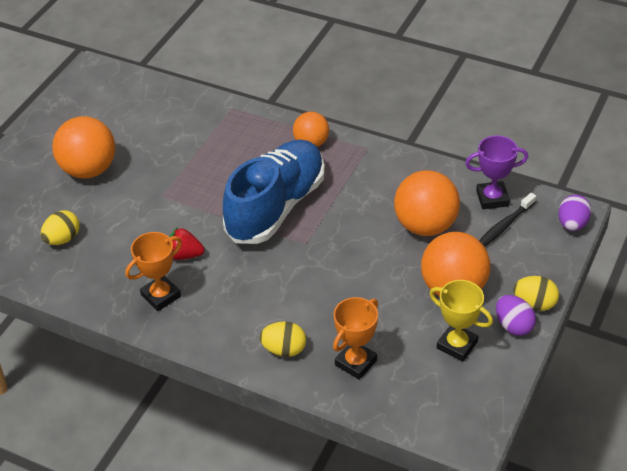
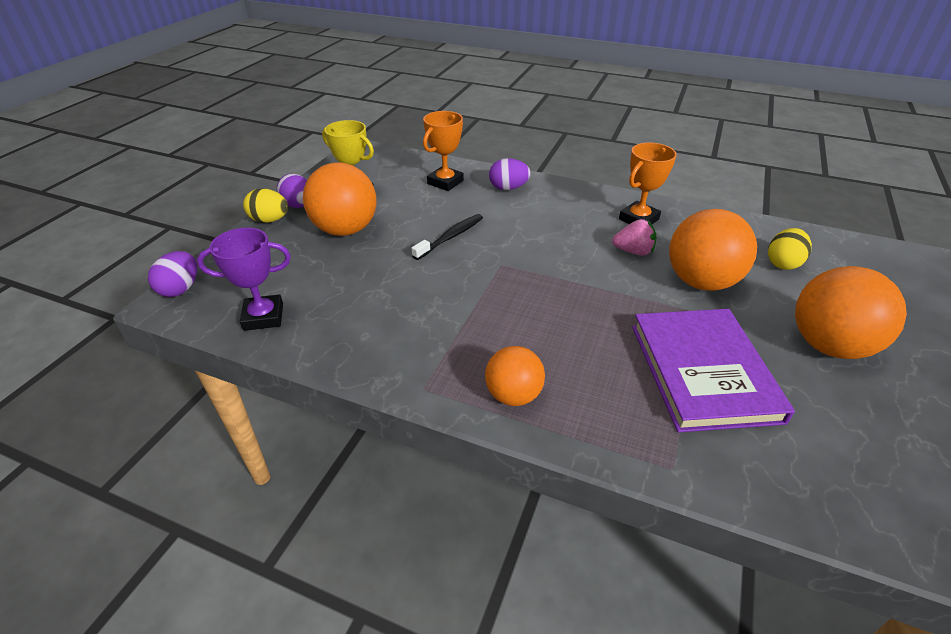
camera: 175 degrees right, 5 degrees down
(185, 154) = (703, 372): none -> purple book
(185, 255) = (633, 251): red strawberry -> pink strawberry
(276, 207) = (545, 301): blue shoe -> none
(284, 349) = (508, 188): yellow egg -> purple egg
(425, 225) = (359, 284): orange ball -> orange ball (701, 282)
(504, 226) = (264, 285): black toothbrush -> black toothbrush (451, 237)

